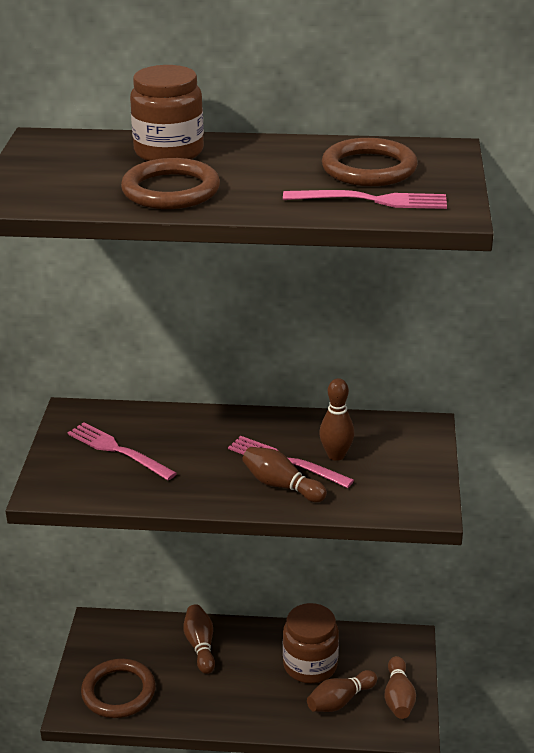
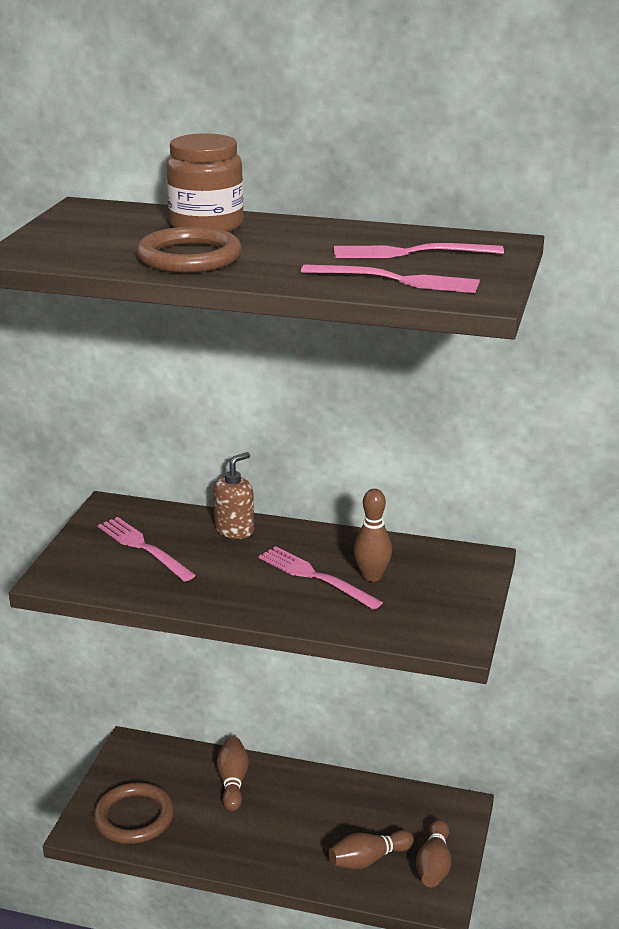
camera: 10 degrees right, 5 degrees down
(197, 423) = (234, 530): none -> brown soap dispenser
(281, 485) = (302, 599): brown bowling pin -> none
(310, 665) = (345, 817): brown jar -> none
(369, 168) = (409, 253): brown ring -> pink fork

